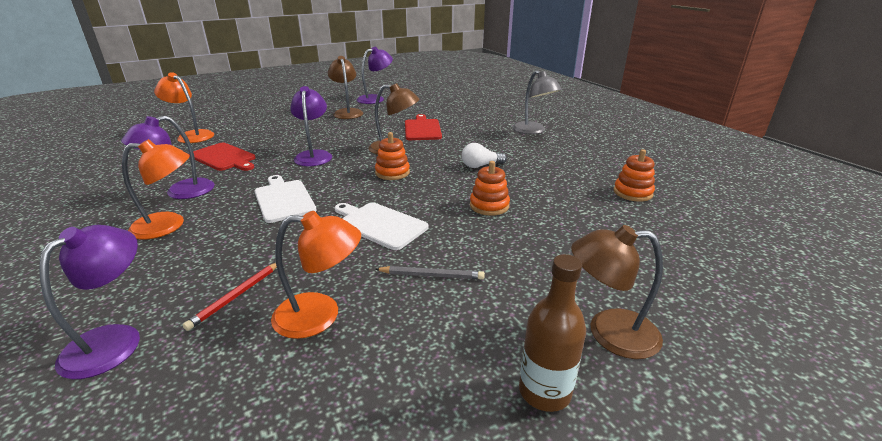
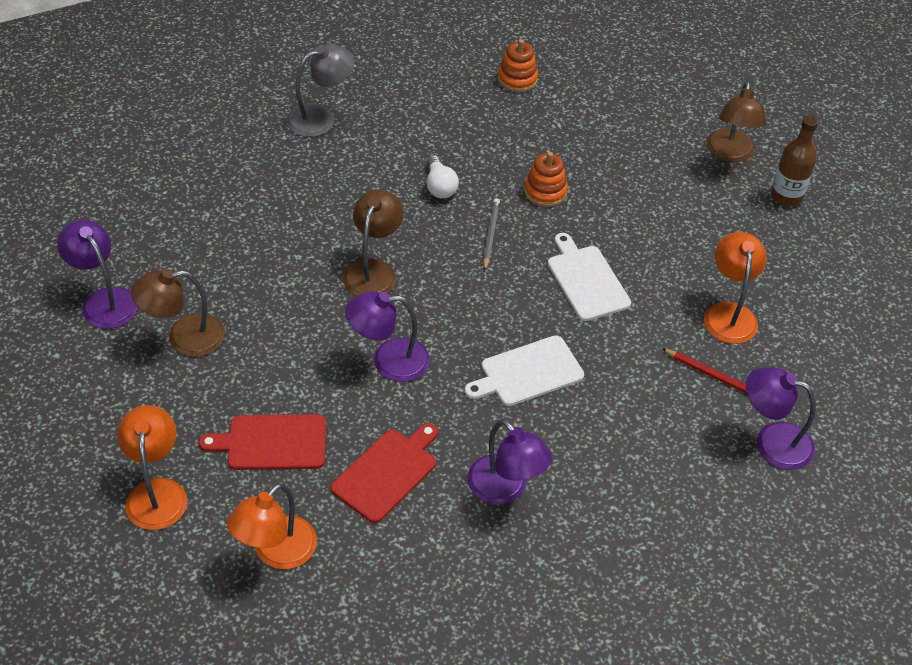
camera: 90 degrees left, 20 degrees up
(169, 225) = (591, 470): orange lamp -> orange lamp (156, 492)
(380, 225) = (586, 280): white cutting board -> white cutting board turned 120 degrees clockwise
(392, 173) = (455, 271): orange stacking toy -> none
(422, 129) = (293, 237): red cutting board -> red cutting board (272, 443)
(431, 275) = (671, 243): grey pencil -> grey pencil (490, 235)

